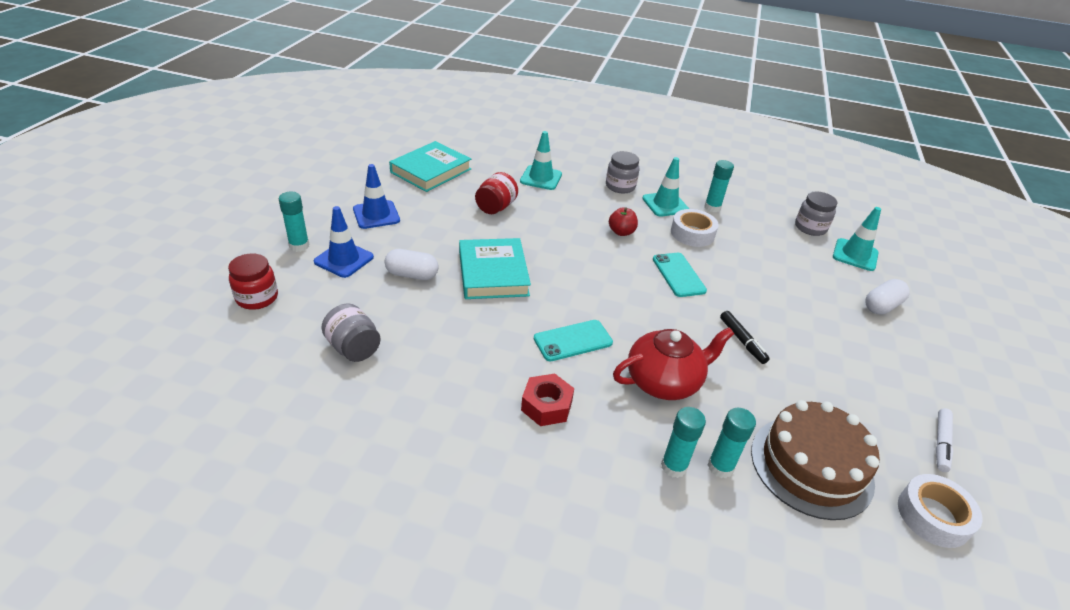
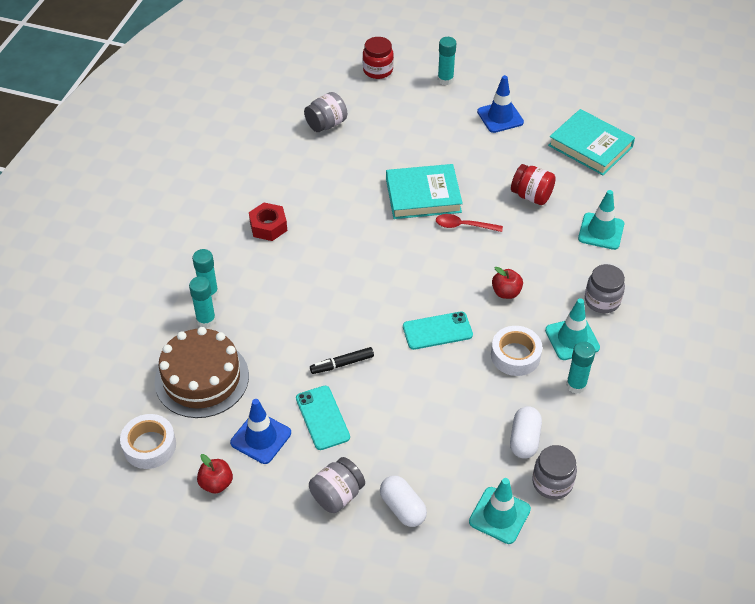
camera: 95 degrees right, 10 degrees up
(344, 259) = (430, 106): blue traffic cone -> blue traffic cone (261, 438)
(412, 275) = (415, 146): white capsule -> white capsule (524, 439)
(538, 250) = (463, 226): none -> red spoon
(573, 341) = (338, 245): turquoise phone -> turquoise phone (322, 418)
(664, 381) = (292, 299): red teapot -> none
(895, 347) = (337, 495): none -> grey jar
(941, 443) = (216, 483): white marker -> red apple

